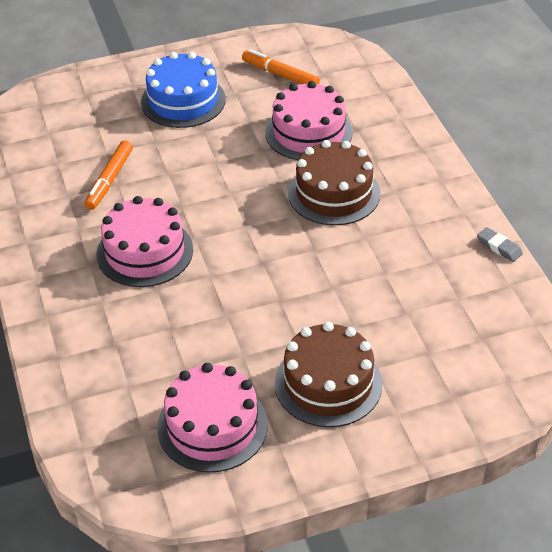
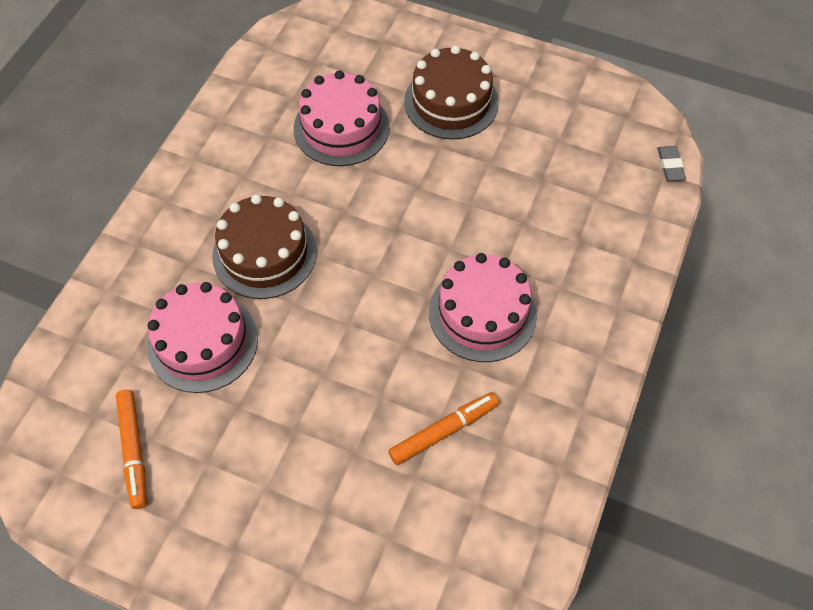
camera: 140 degrees left, 15 degrees up
(183, 101) = (269, 495): blue cake -> none
(212, 426) = (558, 127): pink cake -> pink cake (341, 127)
(499, 247) = (210, 113): grey eraser -> grey eraser (670, 165)

